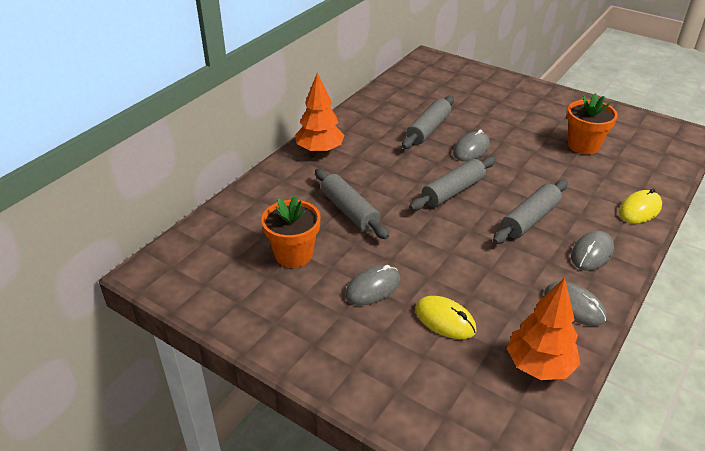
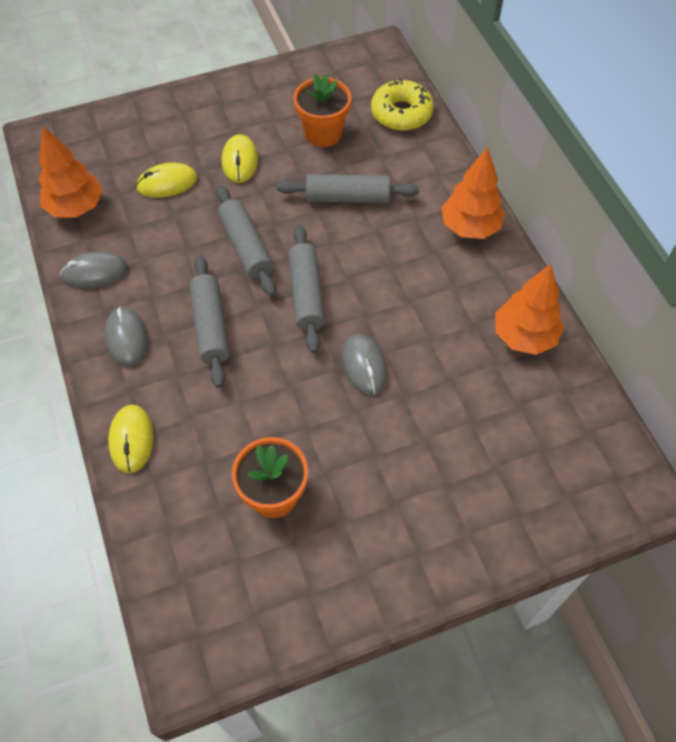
camera: 125 degrees right, 20 degrees up
(230, 222) = (401, 113): none -> yellow donut
(373, 288) = (240, 161): grey mouse -> yellow mouse
(382, 108) = (524, 336): none -> orange tree
(428, 129) = (438, 352): grey rolling pin -> grey rolling pin (246, 247)

